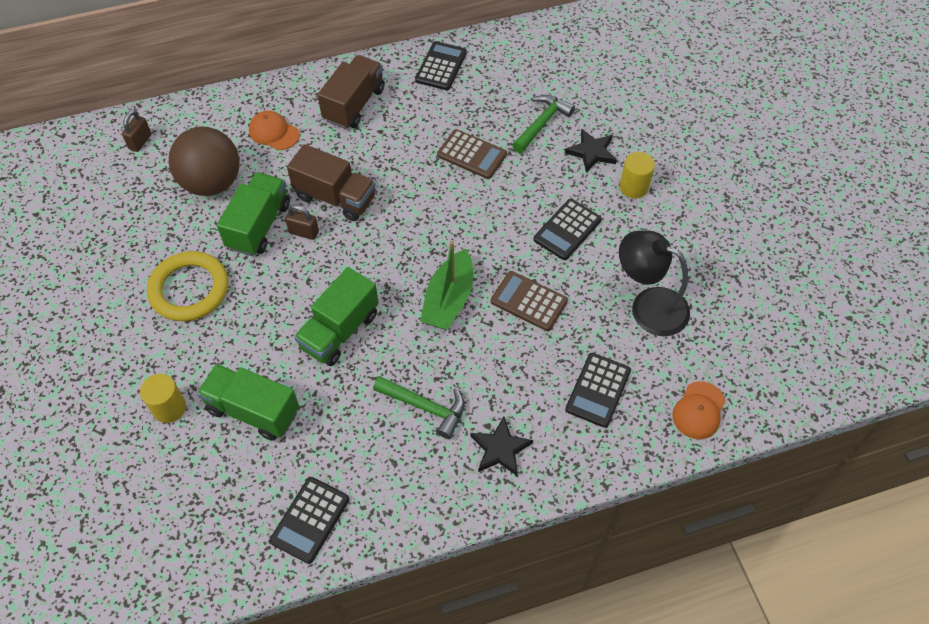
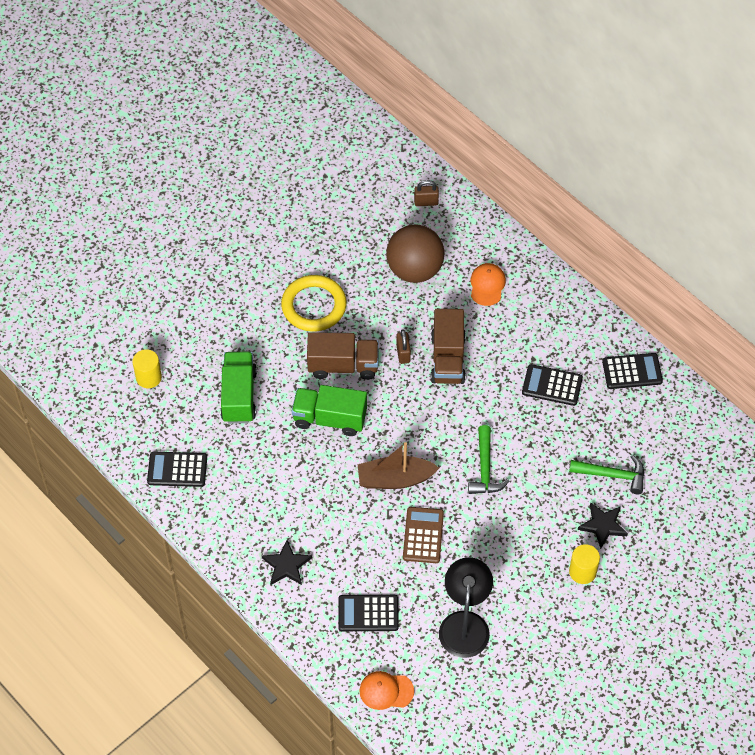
camera: 65 degrees right, 0 degrees up
(169, 408) = (216, 344): yellow cylinder -> yellow cylinder (148, 377)
(259, 225) = (393, 321): green truck -> none
(354, 104) = (550, 327): brown truck -> brown truck (343, 365)
(425, 407) = (295, 502): green hammer -> green hammer (485, 468)
(449, 300) = (395, 479): green boat -> brown boat
(472, 155) = (547, 436): brown calculator -> none
(567, 230) = (508, 537): black calculator -> black calculator (552, 385)

